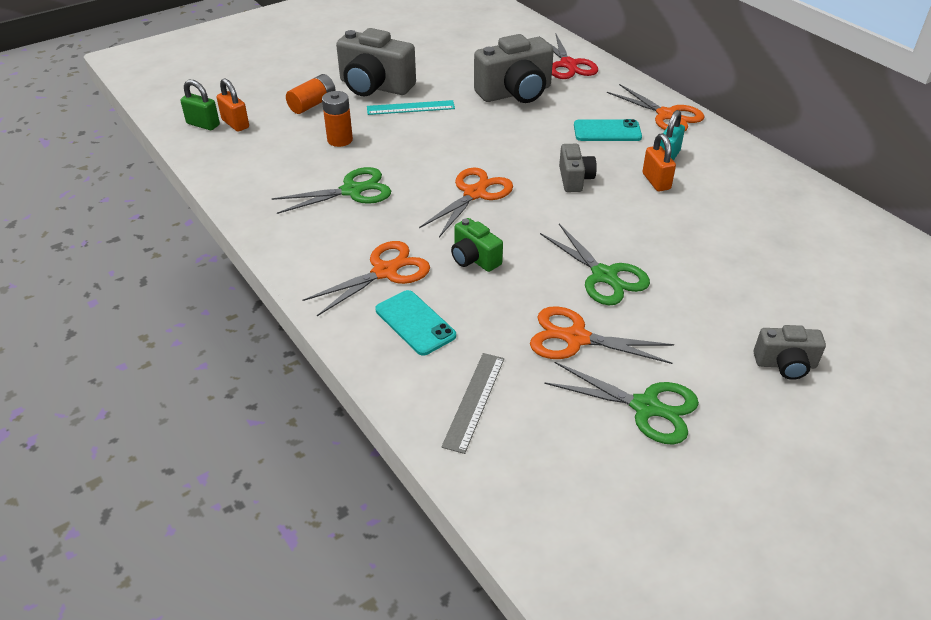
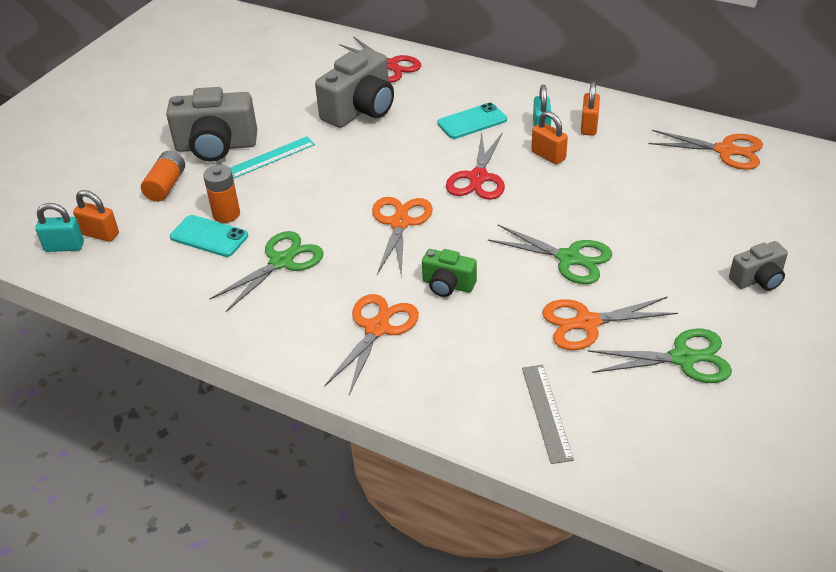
camera: 25 degrees left, 0 degrees up
(203, 124) = (64, 247): green padlock -> turquoise padlock
(415, 323) = (442, 365): turquoise phone -> turquoise phone (209, 236)
(575, 179) = (478, 177): grey camera -> red scissors
(667, 115) = (512, 89): orange scissors -> orange scissors (725, 151)
(717, 168) = (589, 126): none -> orange padlock

